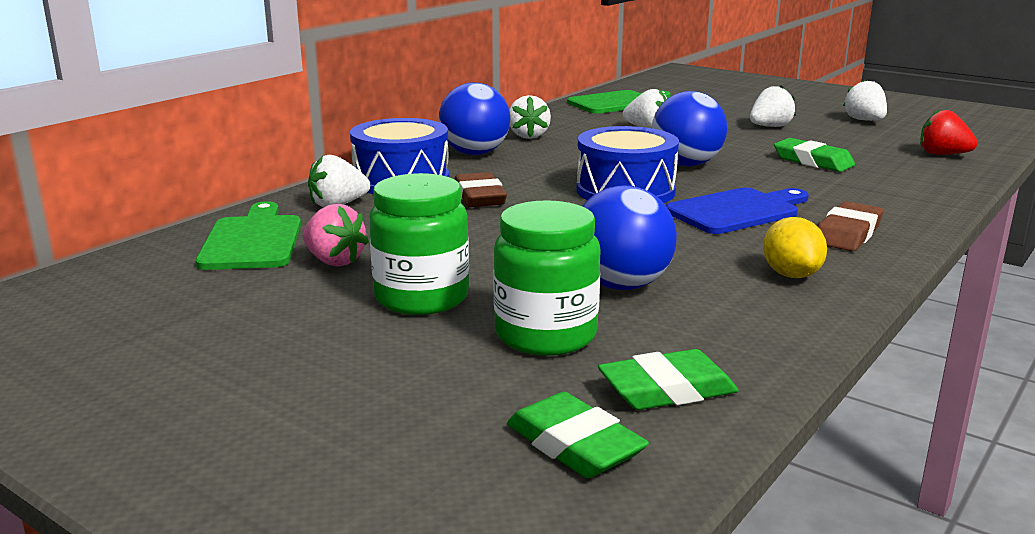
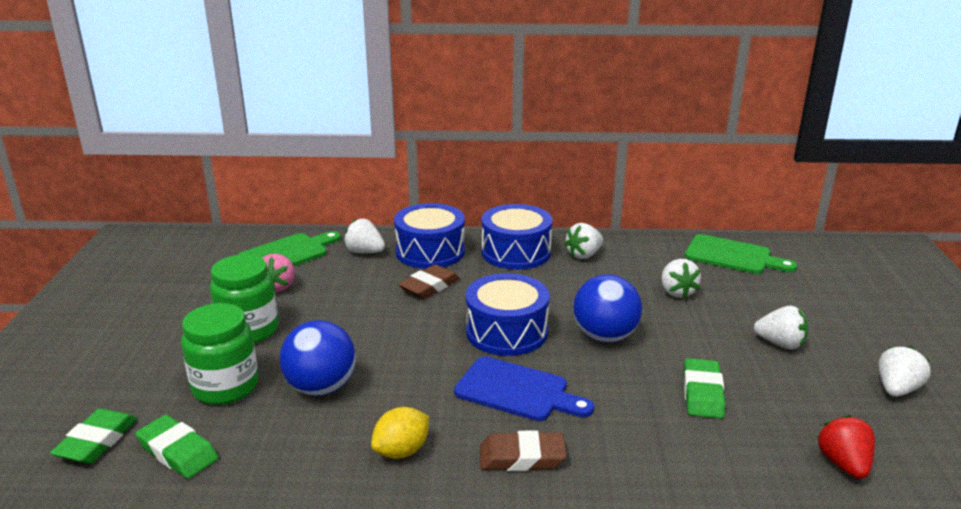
camera: 55 degrees right, 5 degrees up
(475, 153) = (516, 252): blue ball -> blue drum

